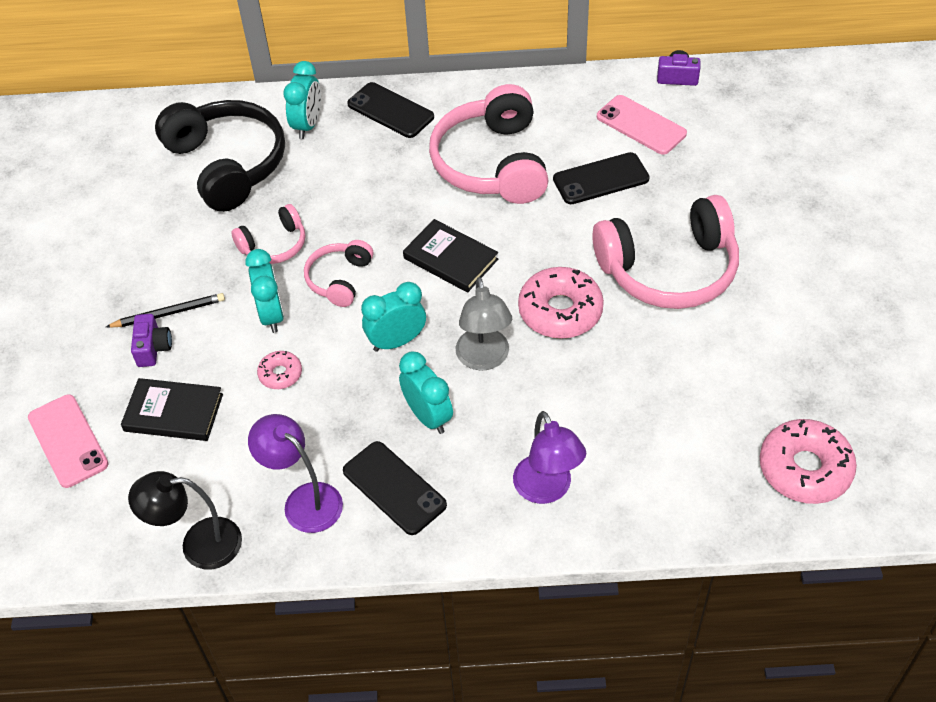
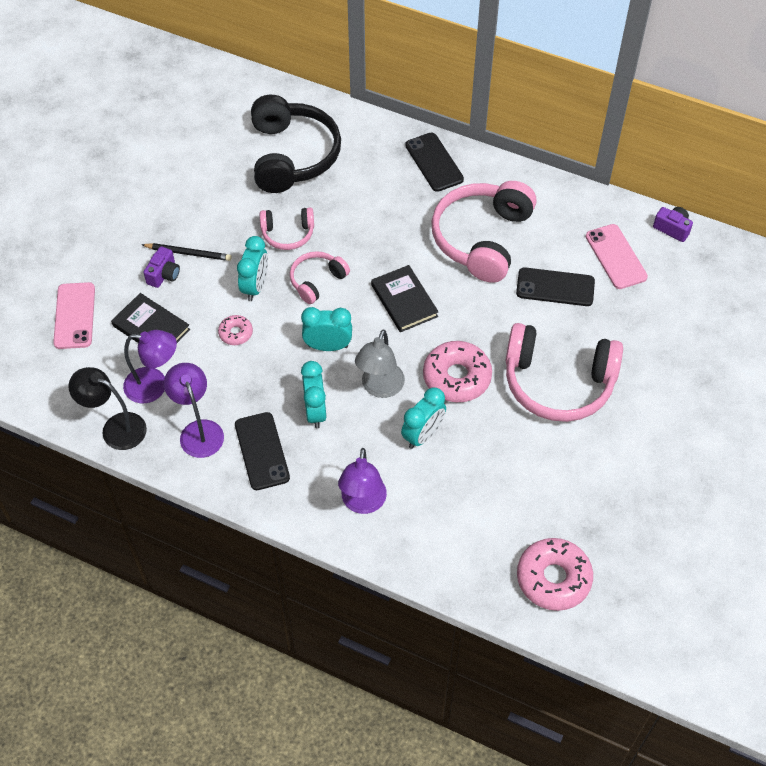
camera: 25 degrees right, 5 degrees up
(218, 475) = (154, 386): none -> purple lamp
(307, 125) = (367, 148): turquoise clock -> turquoise clock (423, 435)

